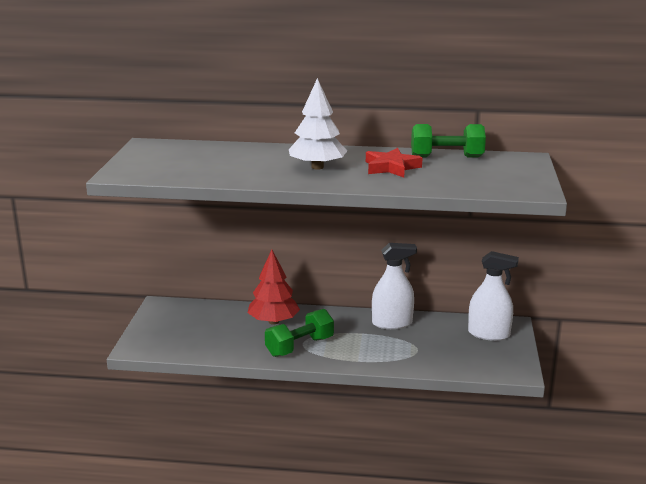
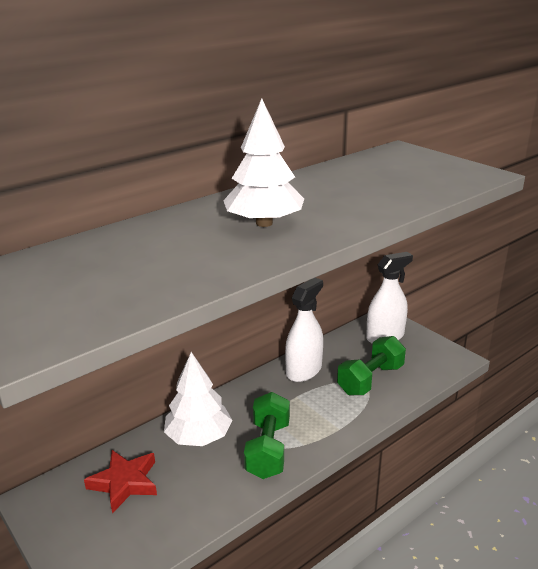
camera: 45 degrees left, 5 degrees up
(273, 321) = (199, 436): red tree -> white tree
(391, 167) = (329, 196): red star -> red star (125, 483)
(446, 157) = (345, 169): green dumbbell -> green dumbbell (370, 379)

